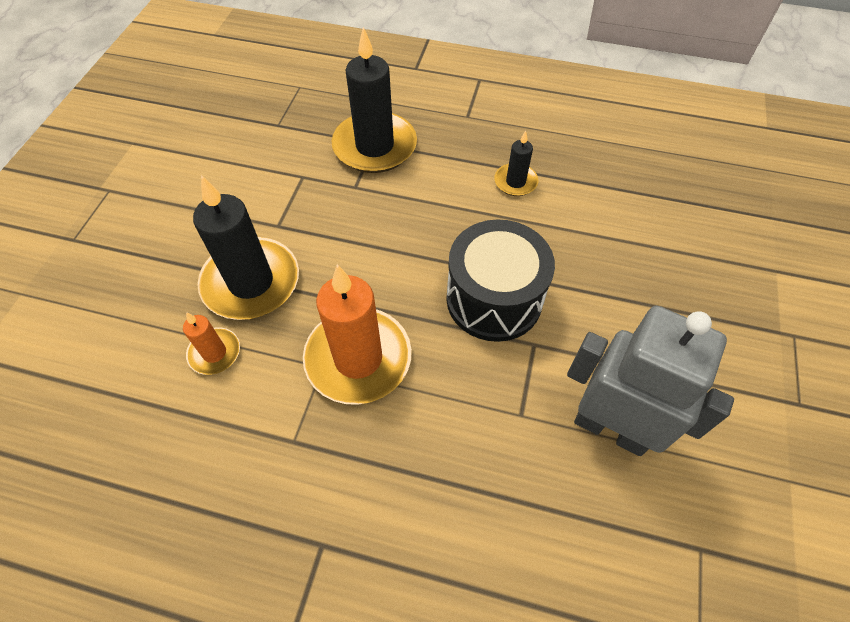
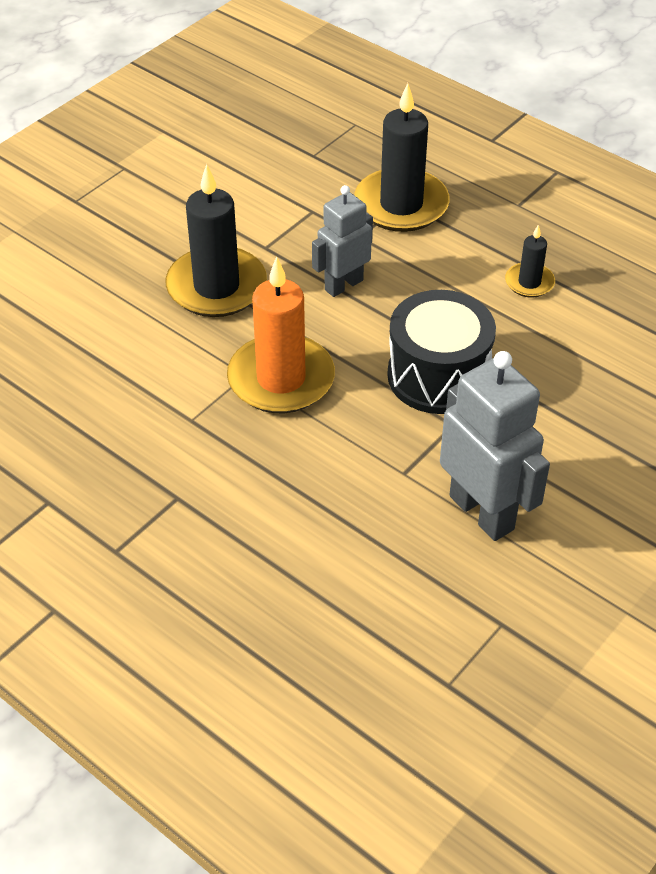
camera: 25 degrees right, 10 degrees down
(214, 353) = (157, 331): orange candle -> none
(365, 238) = (343, 285): none -> grey robot

